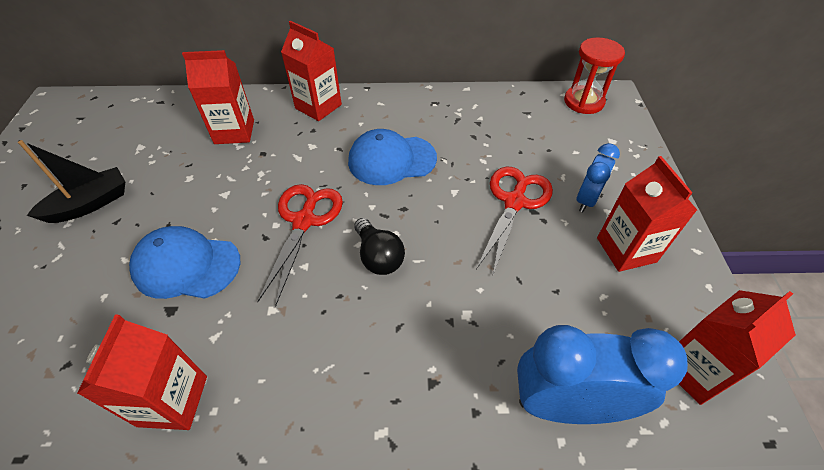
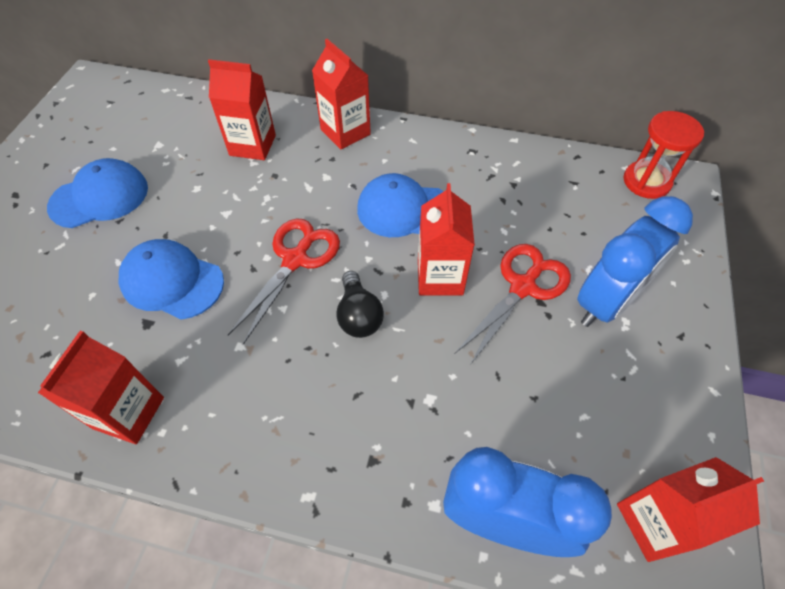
camera: 15 degrees right, 5 degrees up
(90, 204) = (99, 197): black boat -> blue cap
(586, 200) = (606, 302): blue clock -> blue clock, size x1.78
(626, 250) = (630, 370): red carton -> red carton (440, 277)

